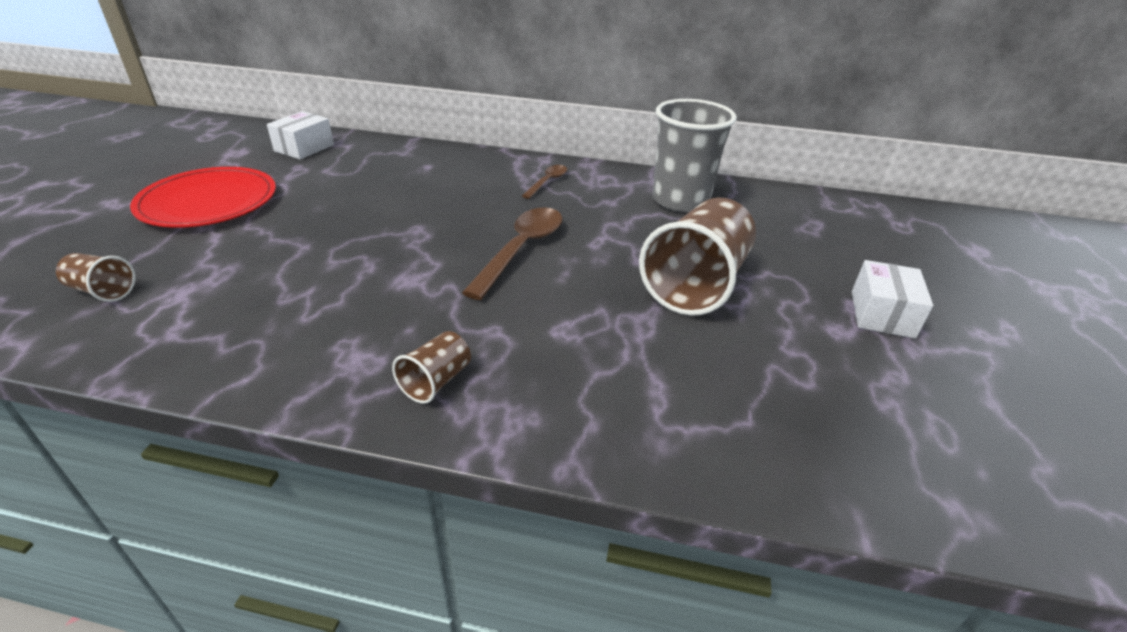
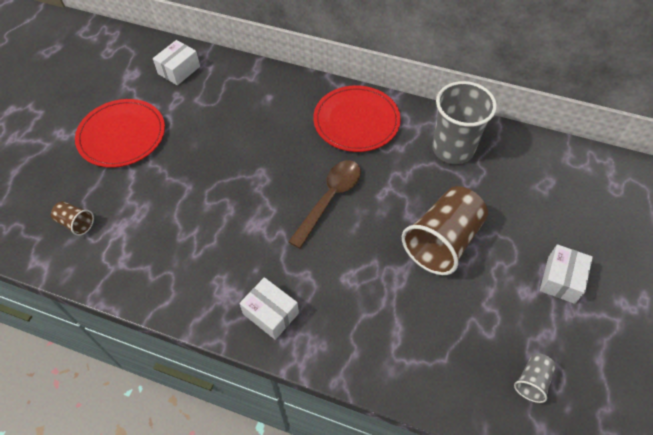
camera: 10 degrees right, 20 degrees up
(436, 381) = (270, 313): brown cup -> white box
(547, 182) = (356, 121): brown spoon -> red plate
(904, 438) = (532, 381): none -> grey cup

